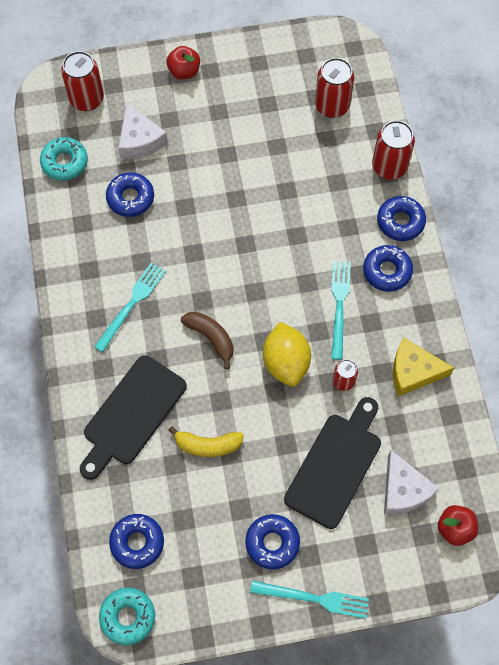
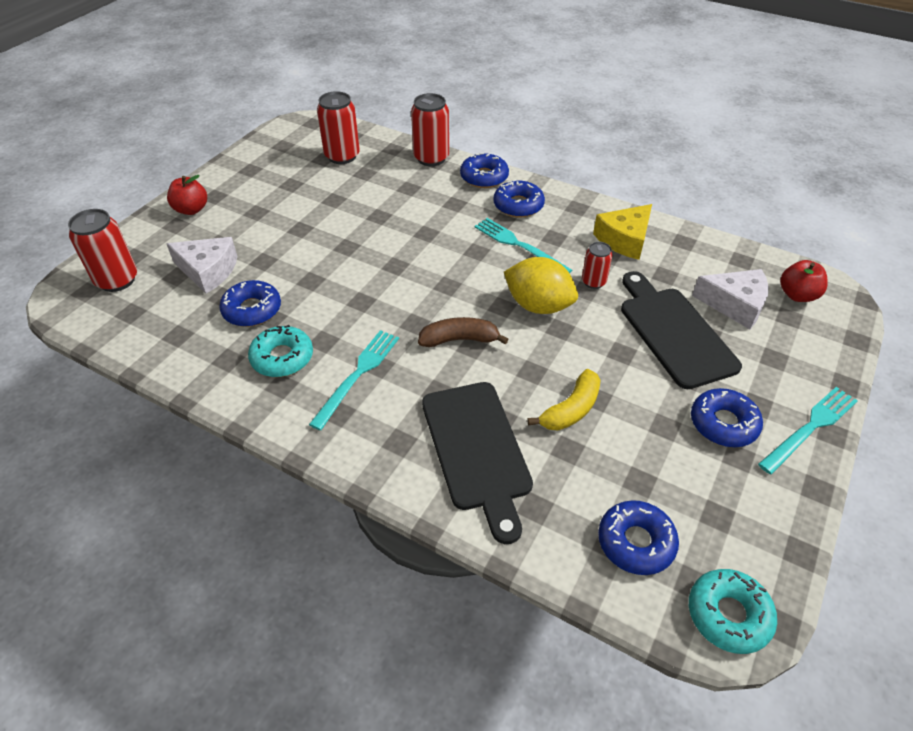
camera: 50 degrees left, 20 degrees down
(64, 162) = (150, 333): turquoise donut -> turquoise donut (282, 358)
(132, 304) = (358, 375): turquoise fork -> turquoise fork turned 45 degrees clockwise

